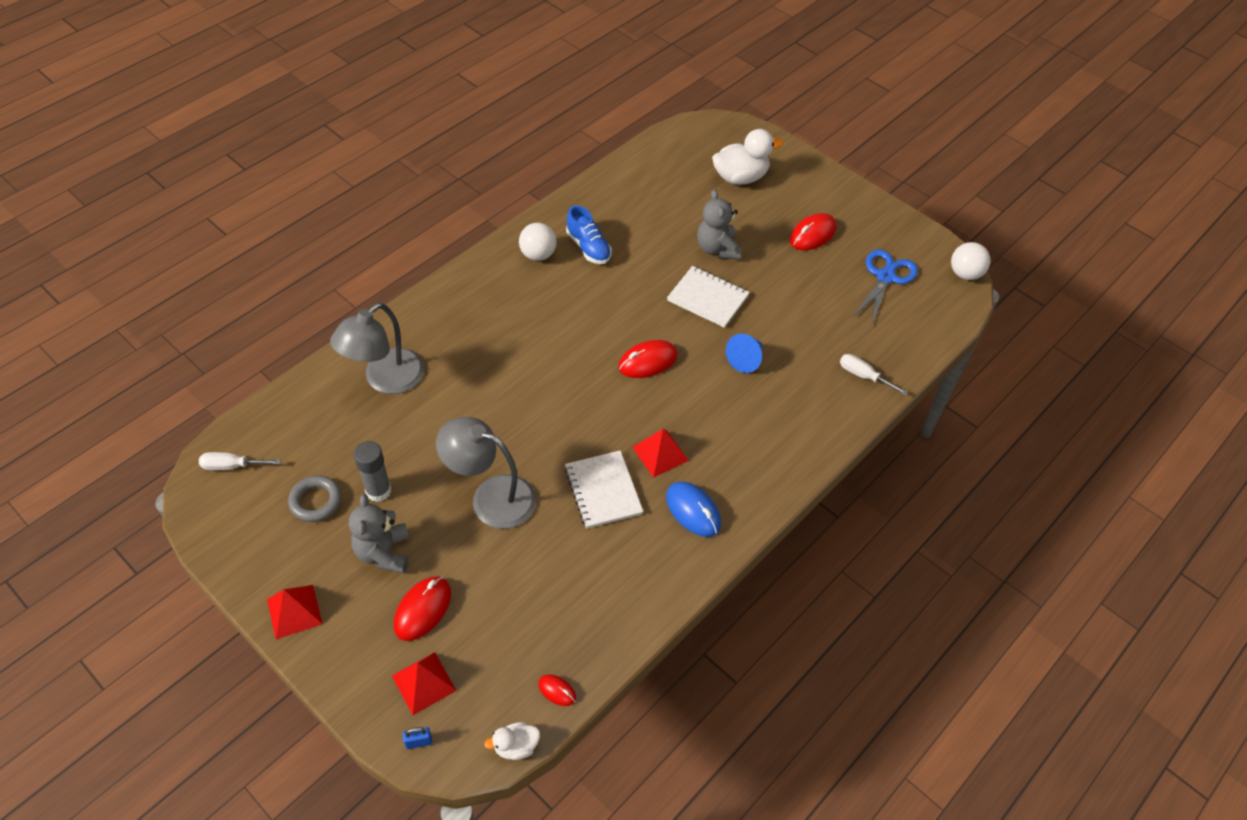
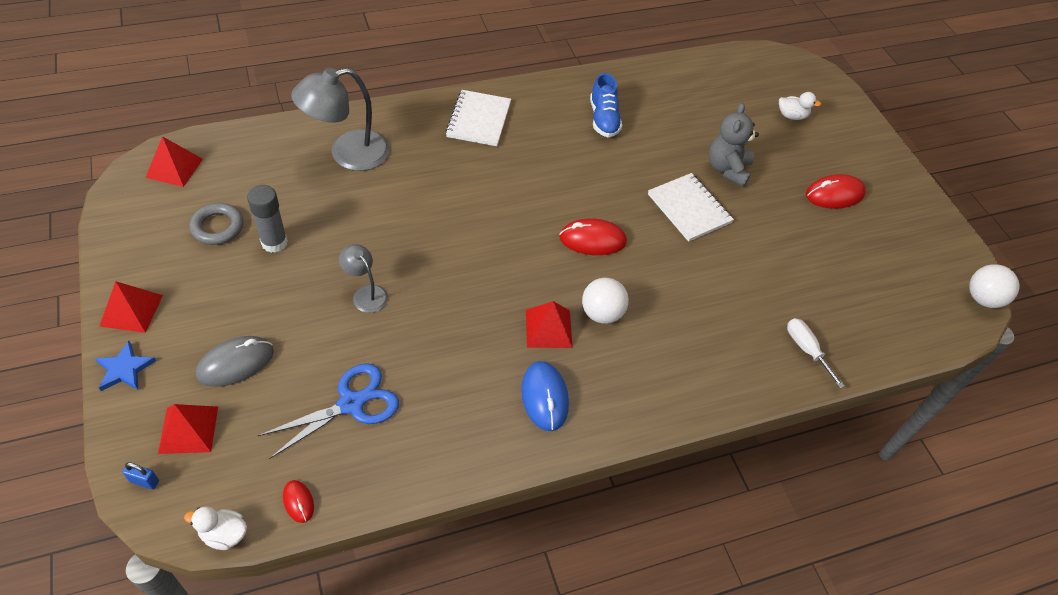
camera: 25 degrees right, 0 degrees up
(232, 466) = (174, 168): white screwdriver -> red pyramid
(329, 663) = (125, 369): none -> blue star
(384, 553) = (240, 297): grey teddy bear -> none
(423, 609) = (236, 363): red mouse -> grey mouse
(491, 497) = (366, 293): grey lamp -> grey lamp, size x0.53
(538, 254) = (553, 107): white ball -> white ball (602, 313)
(603, 491) = (471, 337): white notebook -> white notebook (479, 120)
(740, 177) = (792, 116): white duck -> white duck, size x0.53
(746, 359) = (691, 280): blue cone -> none
(886, 277) = (890, 265): blue scissors -> blue scissors (352, 404)

